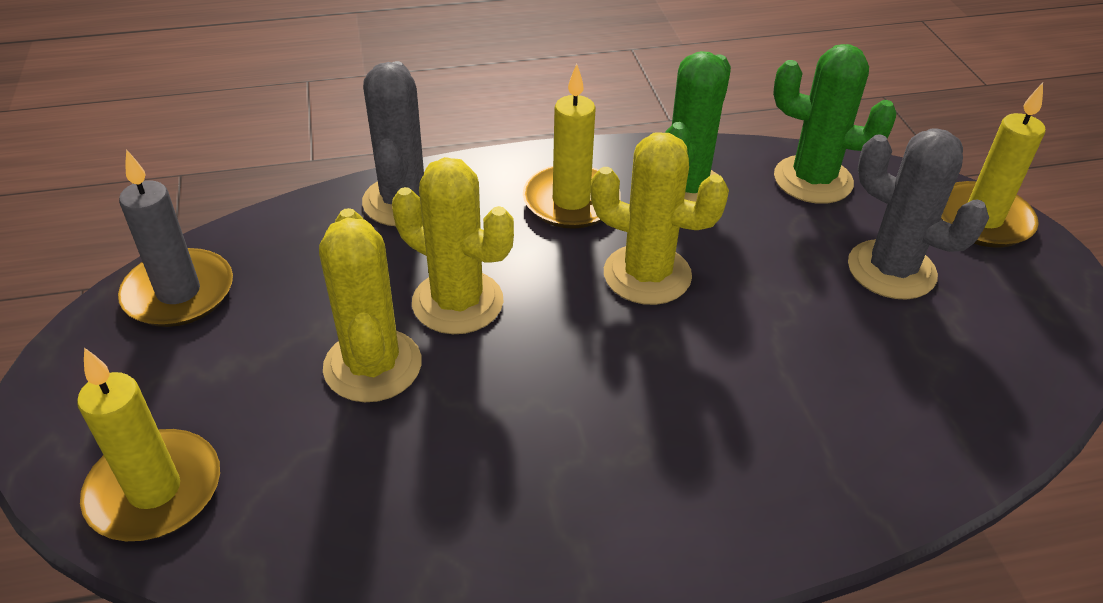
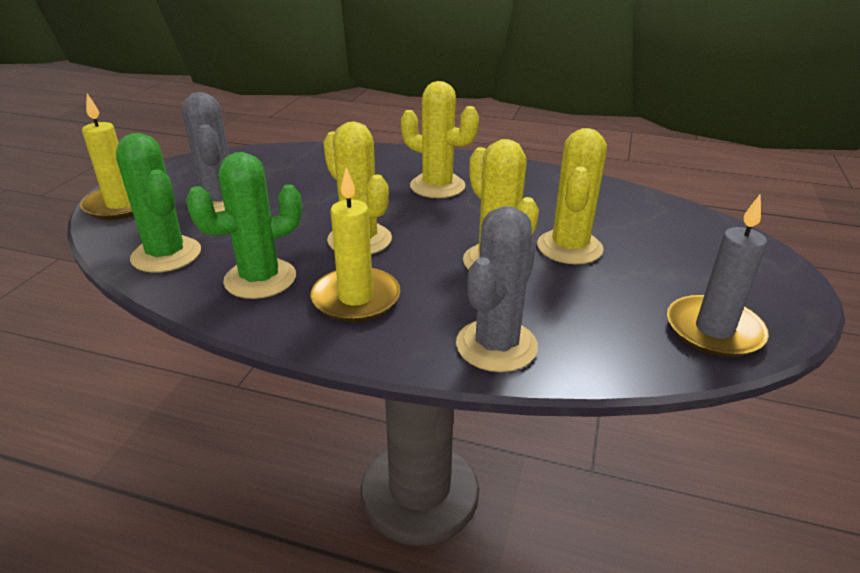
camera: 150 degrees left, 10 degrees down
(155, 490) = (707, 233): yellow candle -> none
(650, 436) = (437, 186): none -> yellow cactus

